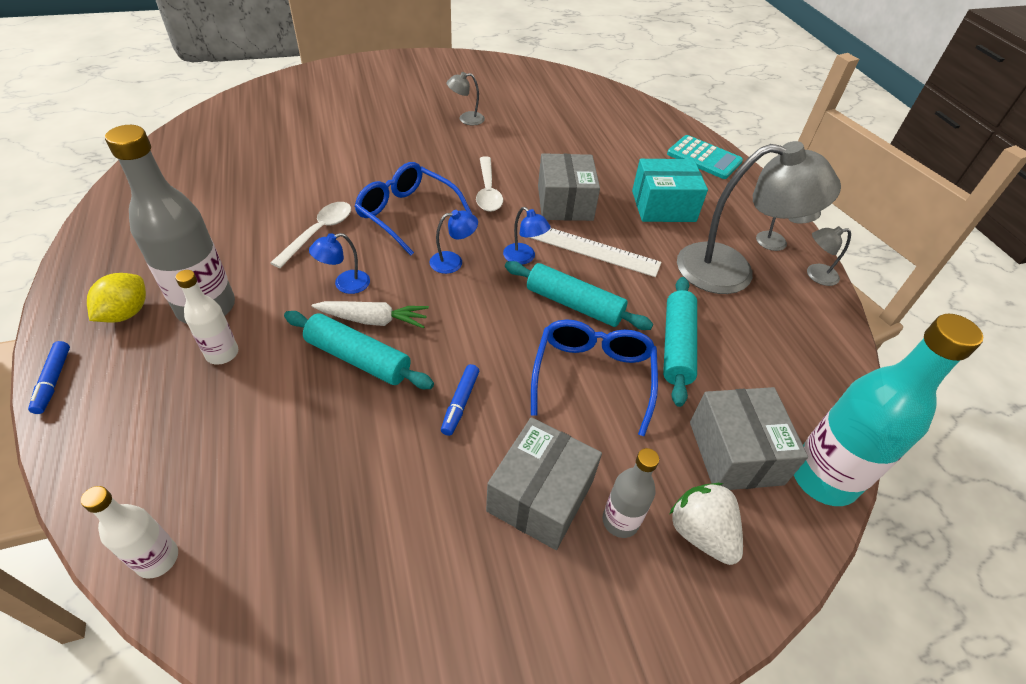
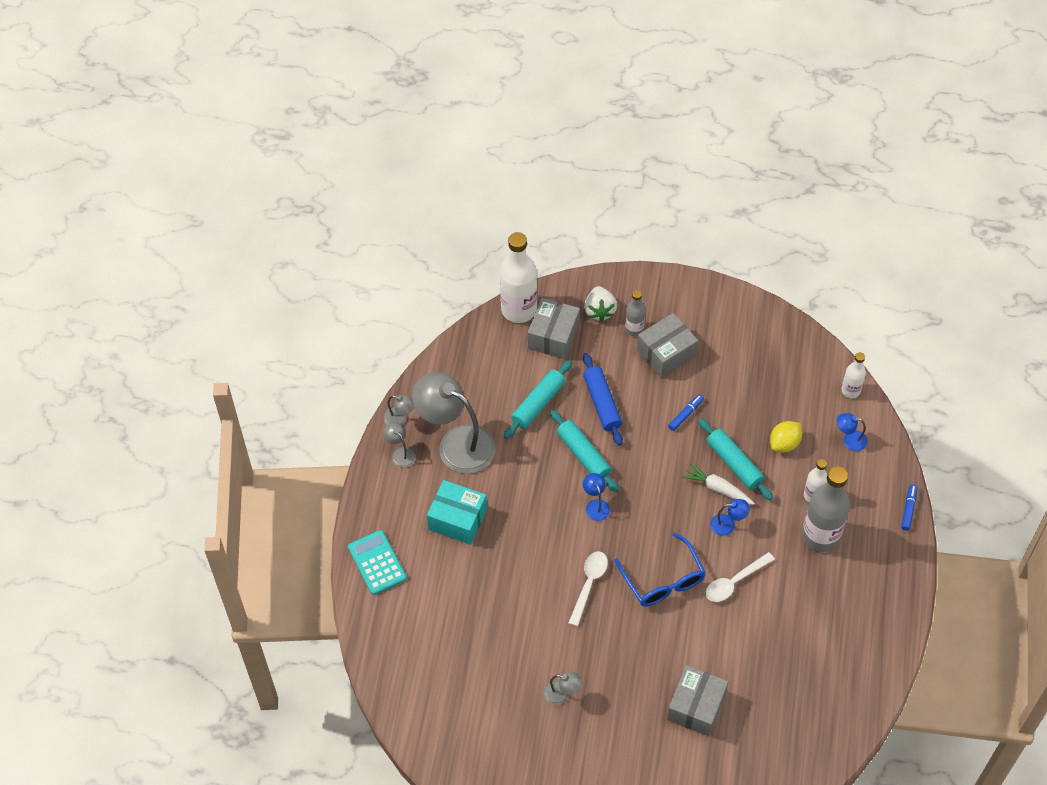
camera: 150 degrees left, 10 degrees up
(126, 313) = (870, 548): yellow lemon -> yellow lemon (784, 443)
(453, 261) = (647, 519): blue lamp -> blue lamp (849, 440)
(565, 203) = (534, 549): grey box -> grey box (696, 706)
(591, 249) = (543, 497): white ruler -> none
(593, 376) = (602, 403): blue glasses -> blue rolling pin
(823, 478) = (519, 309): turquoise bottle -> white bottle

